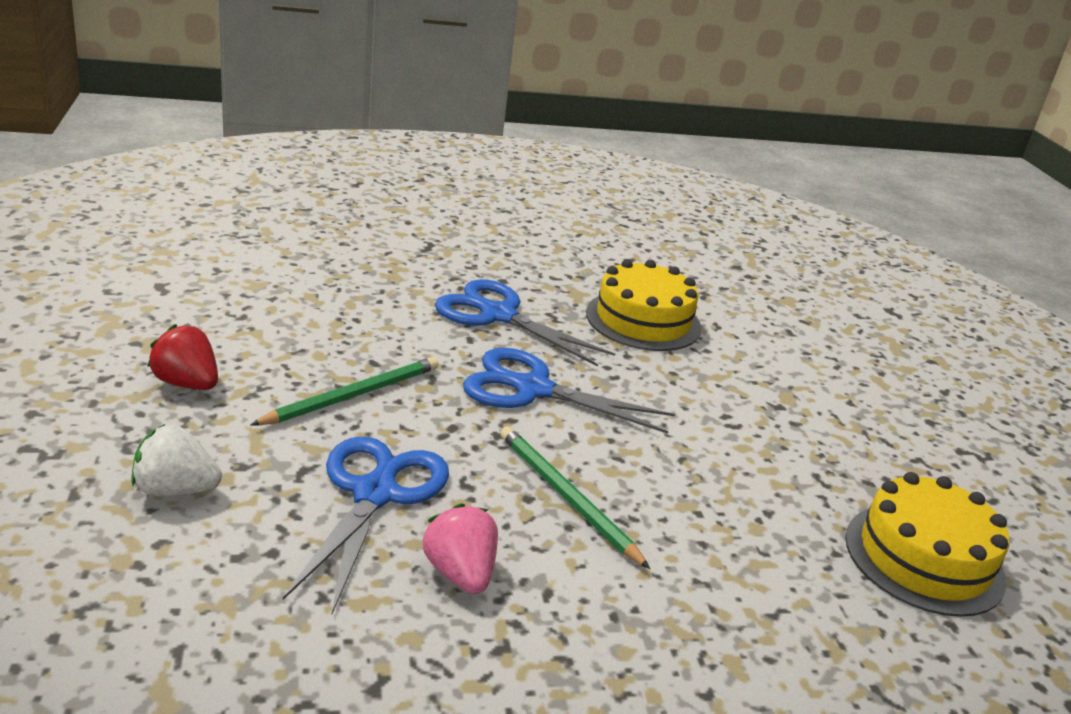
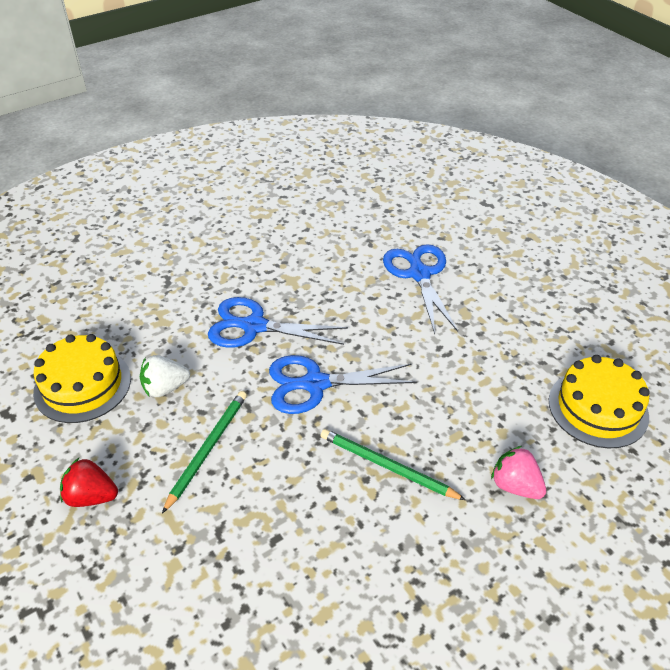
camera: 20 degrees left, 15 degrees up
(175, 490) = (150, 592): white strawberry -> white strawberry (165, 388)
(375, 494) = (275, 526): blue scissors -> blue scissors (419, 274)
(460, 573) = (363, 561): pink strawberry -> pink strawberry (515, 485)
(643, 320) = (346, 285): yellow cake -> yellow cake (82, 385)

